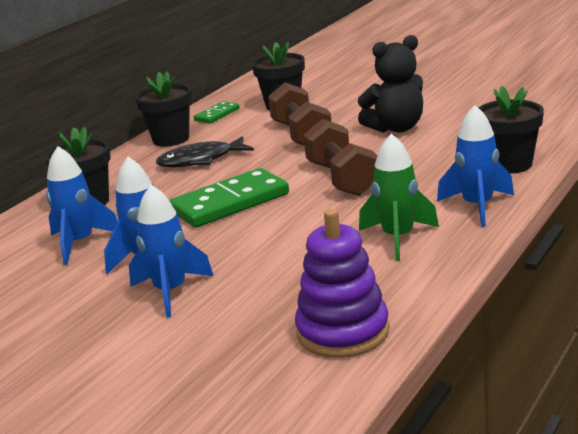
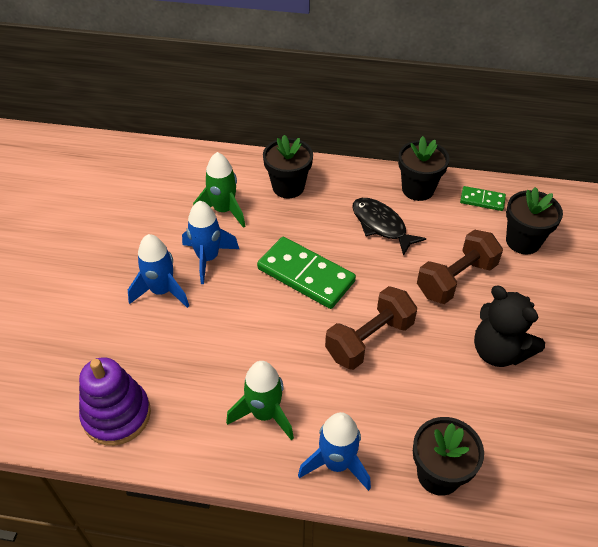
camera: 65 degrees right, 25 degrees up
(80, 243) = (224, 210): blue rocket -> green rocket

